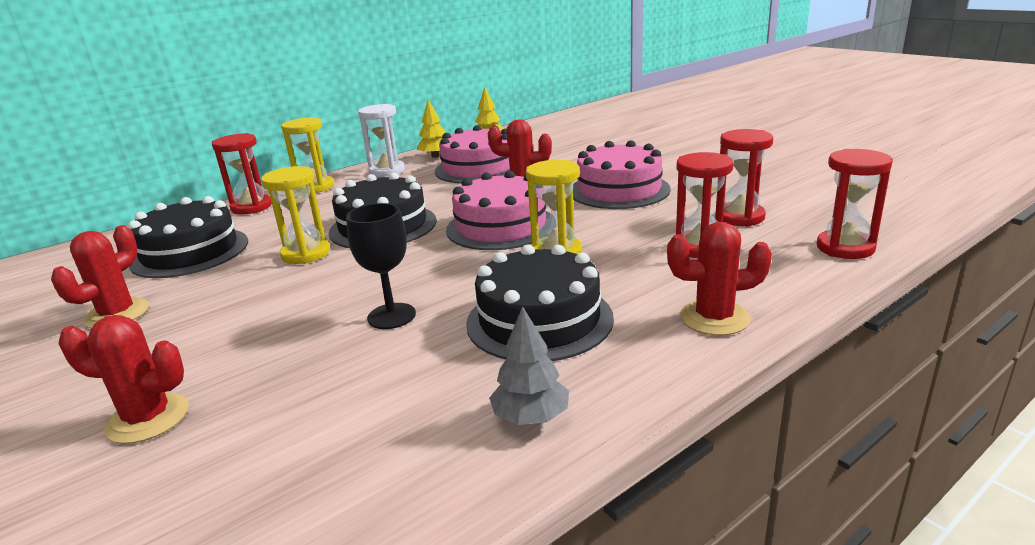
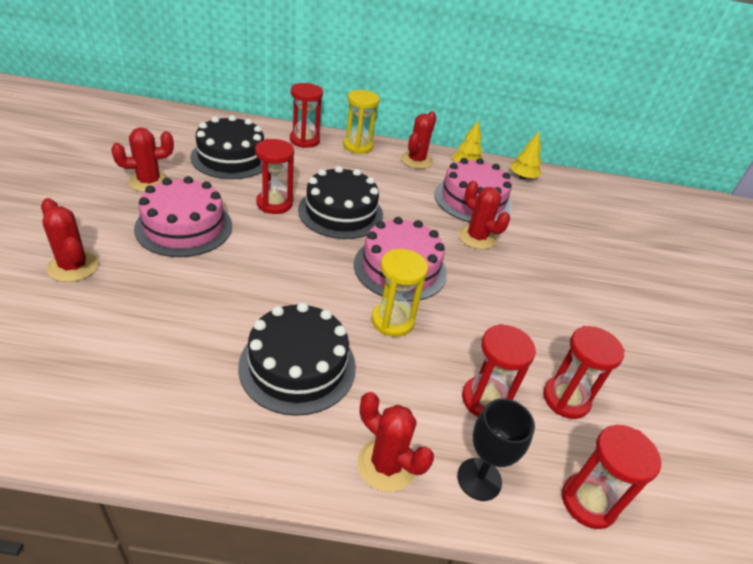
camera: 35 degrees right, 15 degrees up
(306, 254) = (274, 204): yellow hourglass -> red hourglass
(387, 171) = (416, 160): white hourglass -> red cactus
(391, 316) = (240, 291): black goblet -> black goblet (479, 479)
(531, 417) = (188, 428): grey tree -> none
(619, 190) = (528, 297): pink cake -> pink cake (184, 227)

